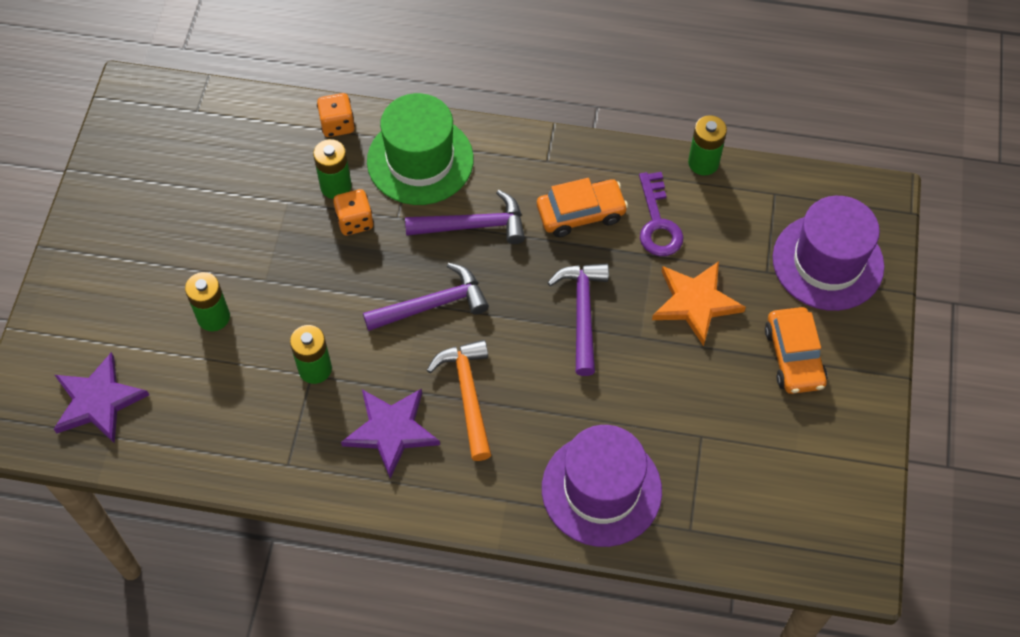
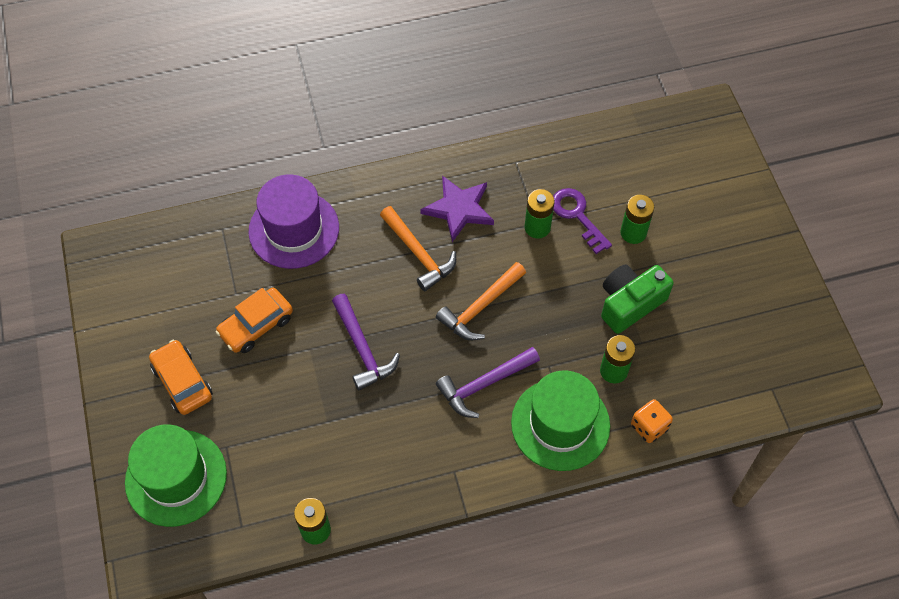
camera: 155 degrees right, 0 degrees up
(98, 401) = (667, 149): purple star -> none
(273, 243) = (630, 303): none -> green camera
(355, 221) = (579, 348): orange dice -> none
(432, 305) = (480, 307): purple hammer -> orange hammer
(581, 213) = (402, 433): orange car -> orange car (256, 325)
(658, 223) = (333, 452): purple key -> purple key (577, 216)
(695, 303) = (276, 394): orange star -> none
(827, 262) = (176, 477): purple hat -> green hat

